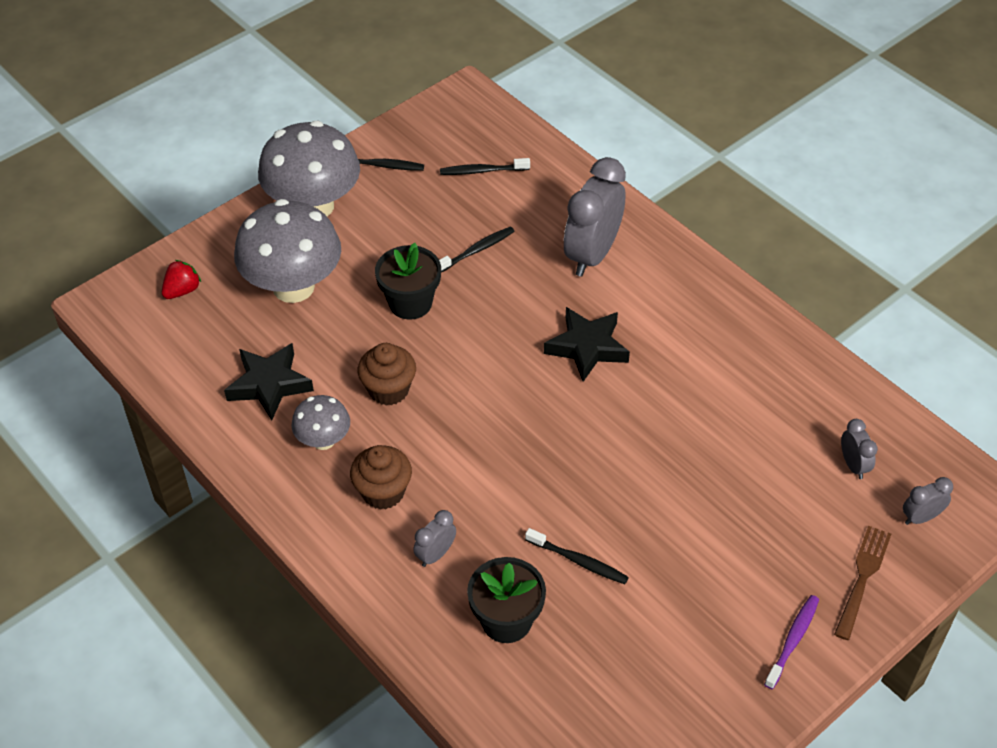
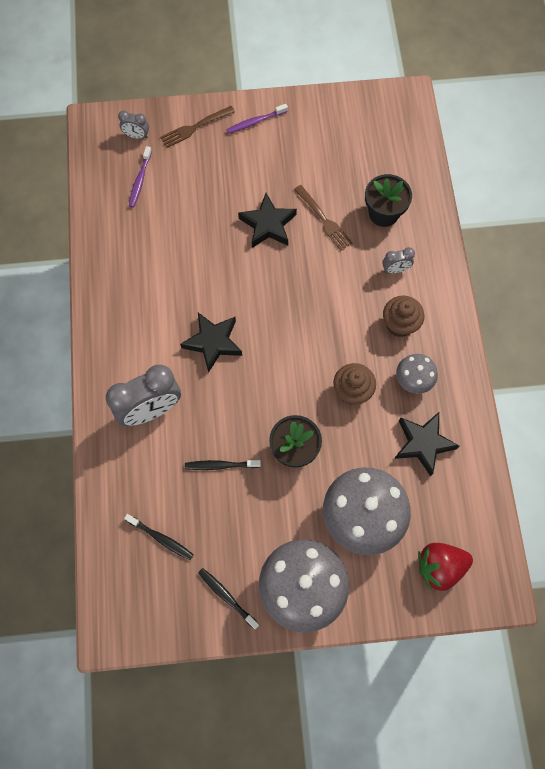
camera: 145 degrees left, 20 degrees up
(182, 290) = (439, 567): red strawberry -> red strawberry, size x1.61
(579, 561) = (324, 220): black toothbrush -> brown fork
(644, 510) = (268, 225): none -> black star
(853, 465) = (140, 180): grey clock -> purple toothbrush

